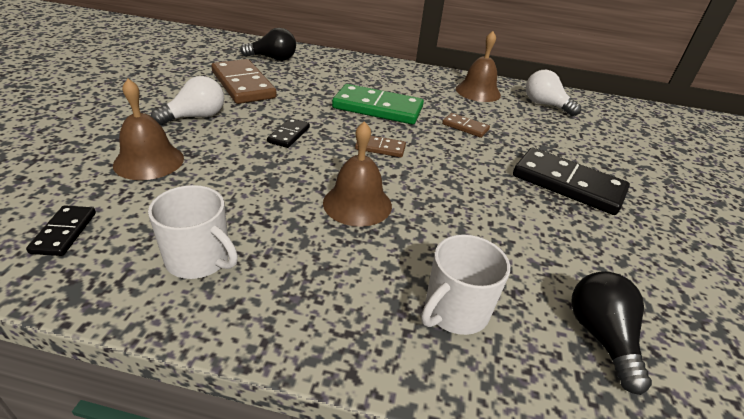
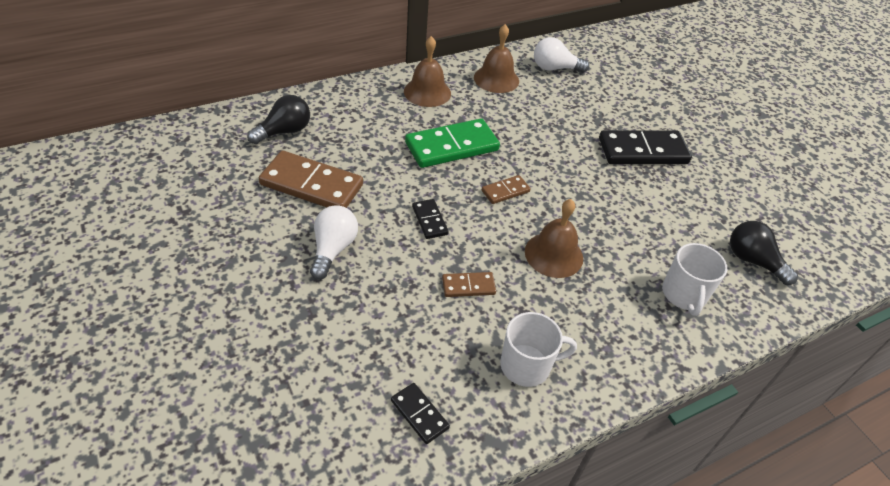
camera: 40 degrees left, 10 degrees up
(149, 161) = (372, 318): brown bell -> brown bell (427, 92)
(465, 127) = (532, 130): brown domino -> brown domino (468, 286)

